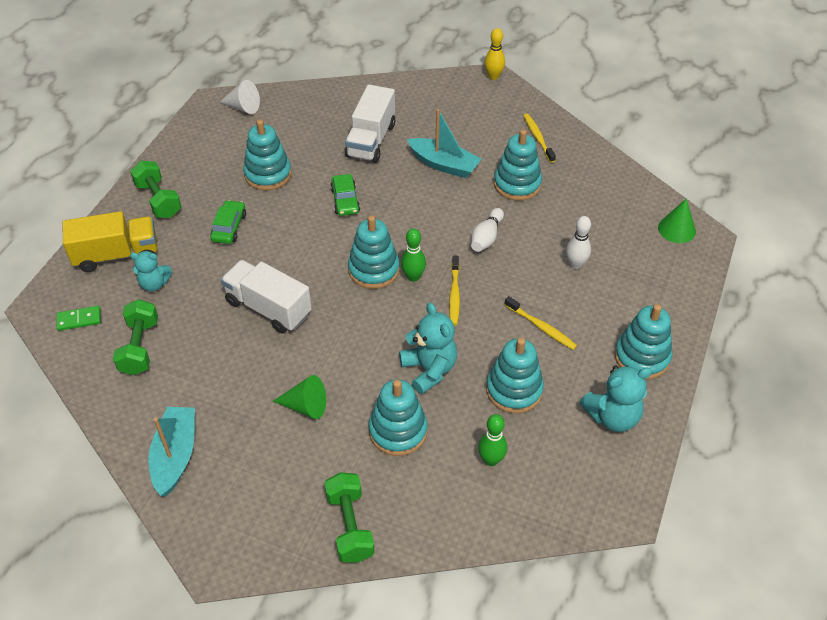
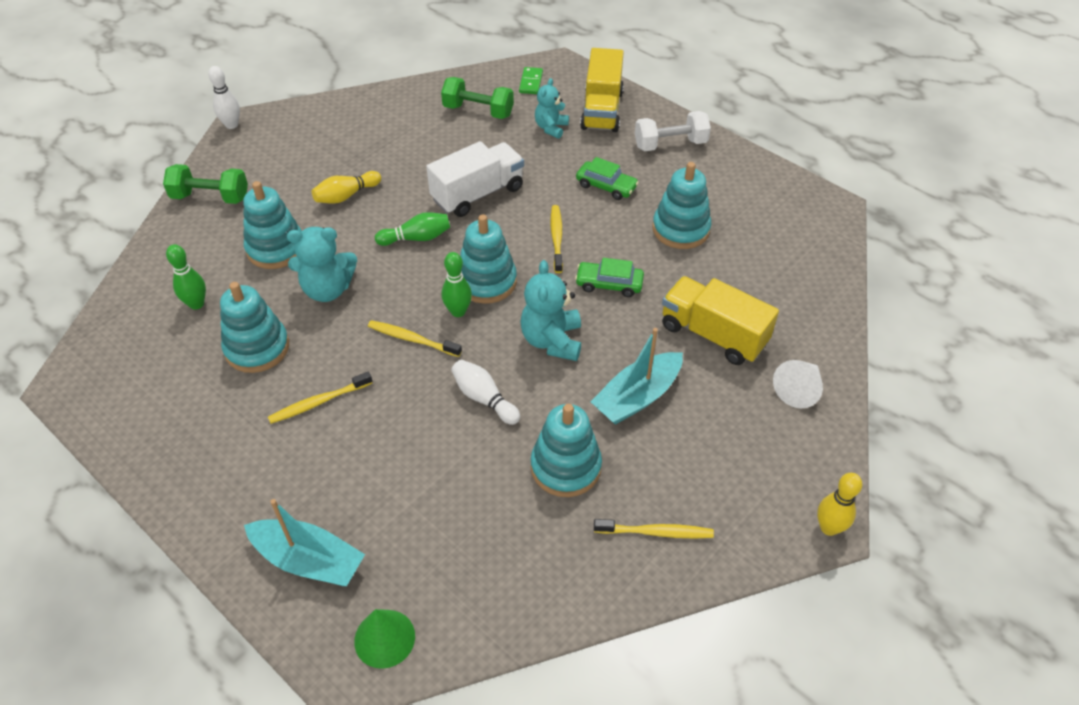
camera: 110 degrees right, 0 degrees up
(158, 200) = (670, 144): green dumbbell -> white dumbbell
(175, 456) = (351, 116): turquoise boat -> turquoise boat (308, 560)
(243, 107) = (816, 230): white cone -> white cone (798, 390)
(305, 406) = (346, 196): green cone -> yellow bowling pin
(306, 241) = (556, 238): none -> yellow toothbrush
(342, 331) = (417, 238): none -> green bowling pin
(371, 140) = (713, 335): white truck -> yellow truck
(575, 264) = (390, 476): white bowling pin -> white bowling pin (231, 125)
(612, 416) = (165, 420): turquoise teddy bear -> turquoise teddy bear (552, 341)
(642, 357) = (214, 485): turquoise stacking toy -> none

